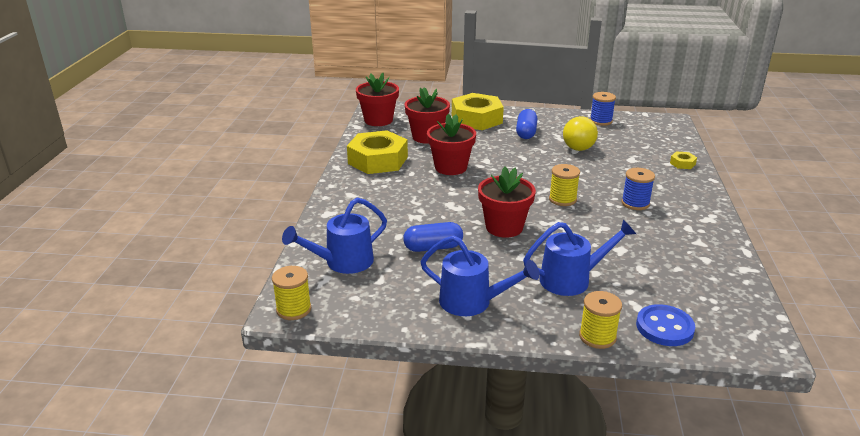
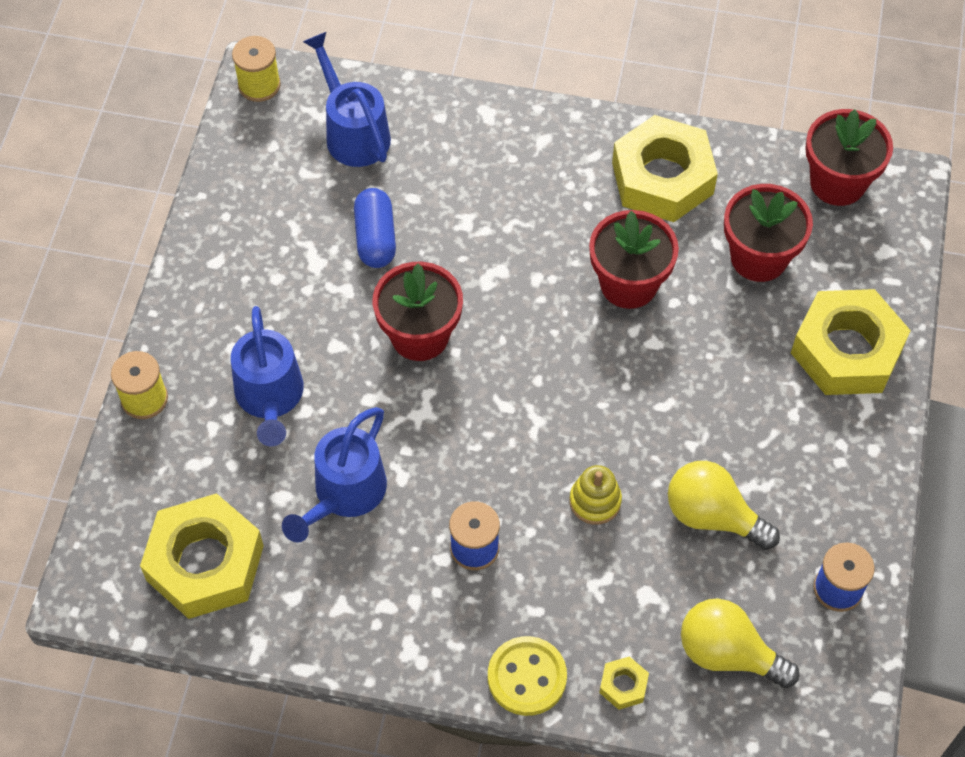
camera: 95 degrees right, 30 degrees up
(473, 302) = (239, 272): blue watering can -> blue watering can (344, 495)
(526, 132) = (777, 430): blue capsule -> none
(562, 199) = (499, 436): yellow spool -> none
(588, 172) = (595, 501): none -> yellow stacking toy
(648, 142) = (728, 653): none -> yellow light bulb
(664, 327) = (146, 483): blue button -> none
(697, 186) = (527, 677): none -> yellow button
(706, 294) = (205, 563): none -> yellow nut

